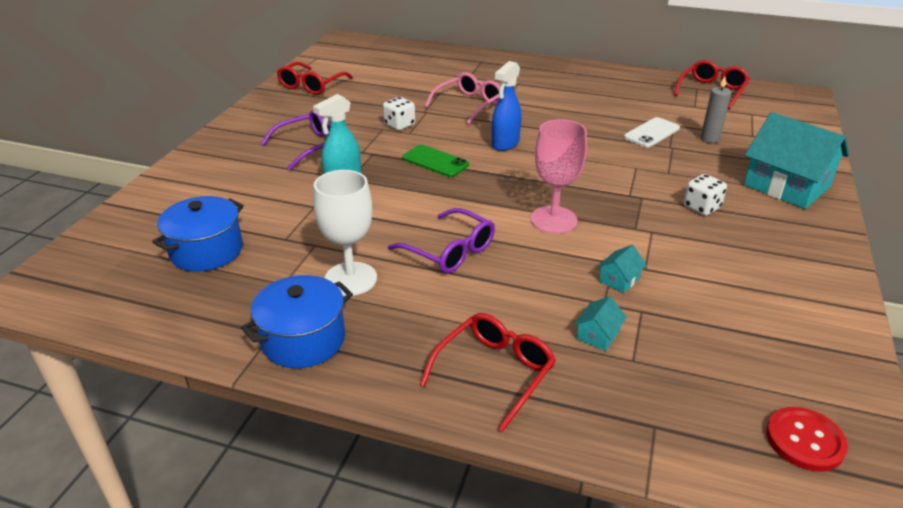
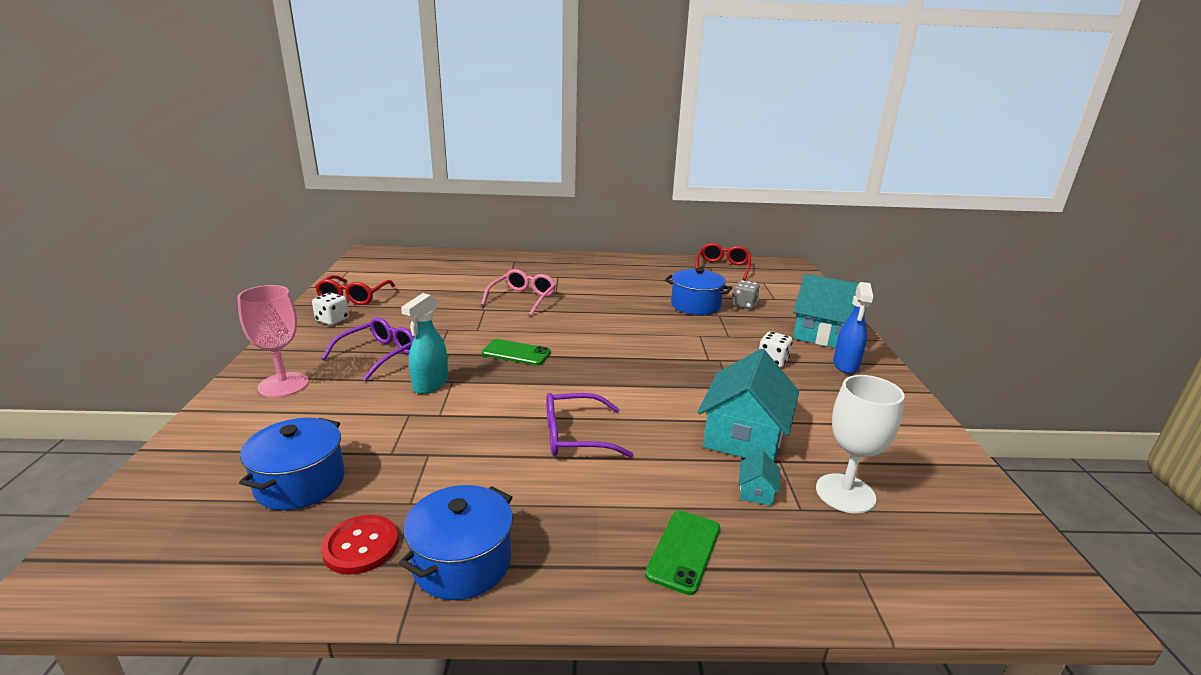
camera: 20 degrees left, 10 degrees down
(350, 279) = (485, 483): white goblet -> white goblet (845, 493)
(399, 125) = (463, 324): white dice -> white dice (332, 320)
(450, 251) = (575, 436): purple glasses -> purple glasses turned 150 degrees clockwise
(495, 372) = (684, 551): red glasses -> green phone
(505, 144) = (574, 329): blue spray bottle -> blue spray bottle (845, 365)
(553, 220) = (656, 391): pink goblet -> pink goblet (283, 385)
(619, 280) = (744, 435): turquoise house -> turquoise house, size x2.43
(651, 133) = (695, 305): white phone -> blue pot
(710, 139) = (744, 305): grey candle -> grey dice
(804, 440) = (982, 551): red button -> red button (361, 546)

